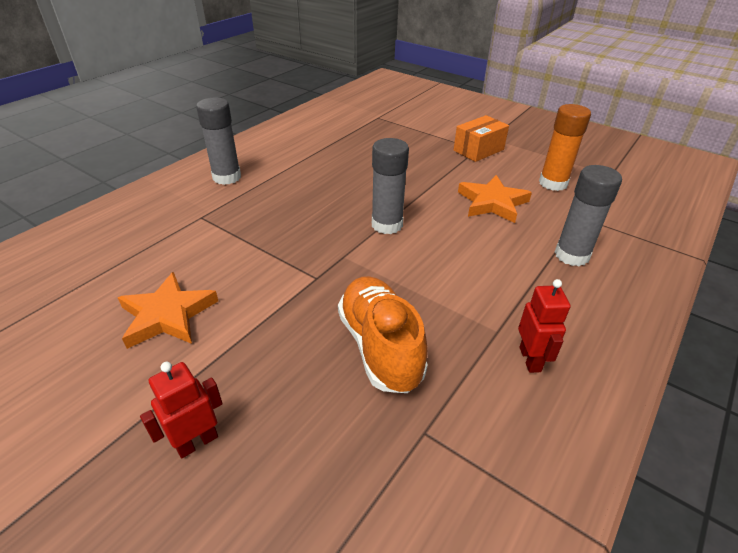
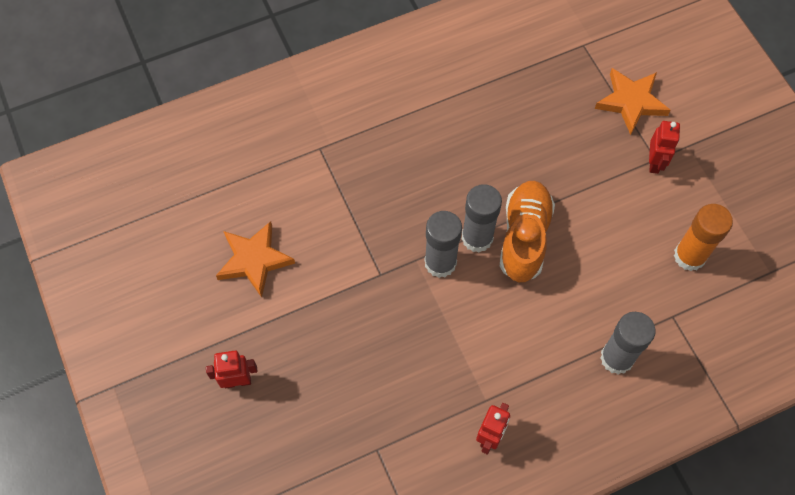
camera: 30 degrees right, 25 degrees up
(227, 177) = (365, 95): grey glue stick -> grey glue stick (440, 263)
(380, 346) = (389, 368): orange shoe -> orange shoe (524, 237)
(478, 150) = (654, 163): orange box -> red robot
(492, 203) = (600, 255): orange star -> orange star (631, 102)

